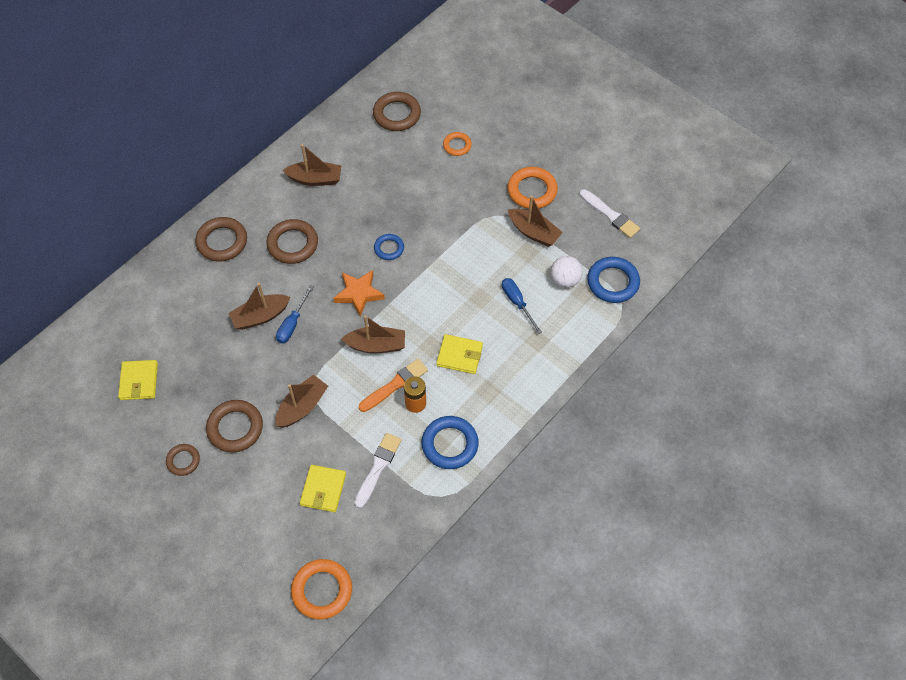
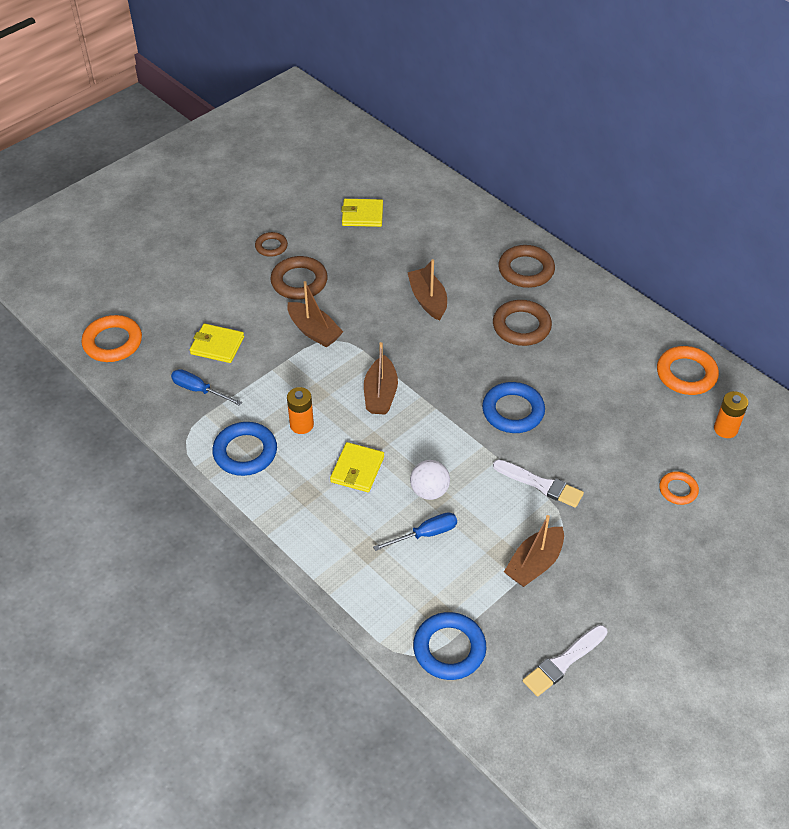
camera: 95 degrees right, 10 degrees down
(292, 324) = (416, 325): blue screwdriver -> blue screwdriver (199, 390)
(315, 179) = (615, 347): brown boat -> none
(359, 294) = (450, 381): orange star -> none
(378, 468) = (231, 389): white brush -> white brush (541, 484)
(389, 248) = (513, 411): blue ring -> blue ring, size x1.70
(395, 385) = (327, 408): orange brush -> none
(397, 114) = (725, 429): brown ring -> orange battery
(532, 190) = (605, 569): orange ring -> orange ring (686, 374)
(565, 280) = (456, 591): white ball -> white ball (429, 491)

